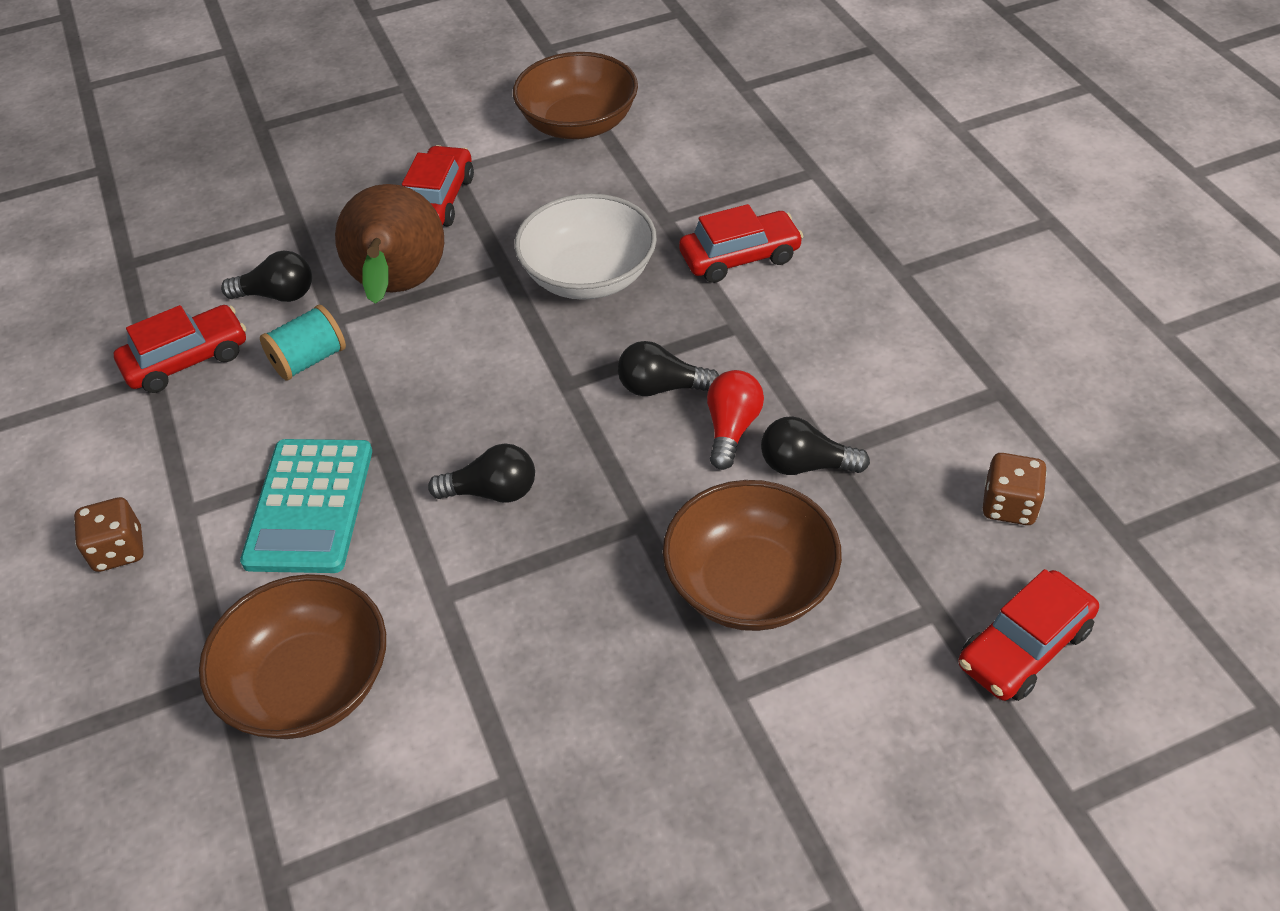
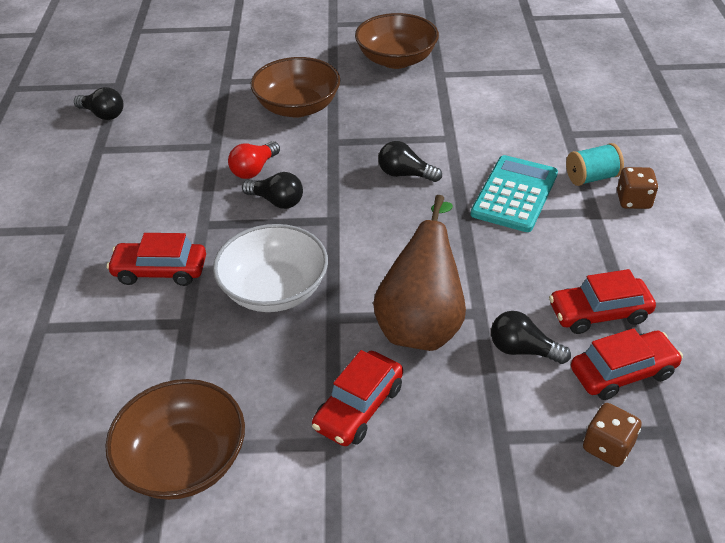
camera: 160 degrees left, 5 degrees down
(308, 684) = (524, 121): brown bowl -> brown bowl (396, 59)
(309, 360) = (503, 285): turquoise spool -> turquoise spool (591, 177)
(805, 465) = (230, 144): black light bulb -> black light bulb (103, 114)
(1009, 506) = (153, 105): brown dice -> brown dice (607, 447)
(1024, 647) = (203, 63): red car -> red car (622, 372)

